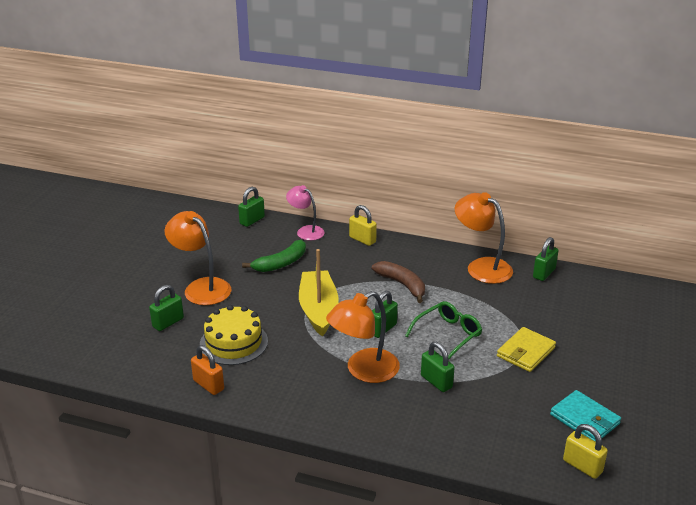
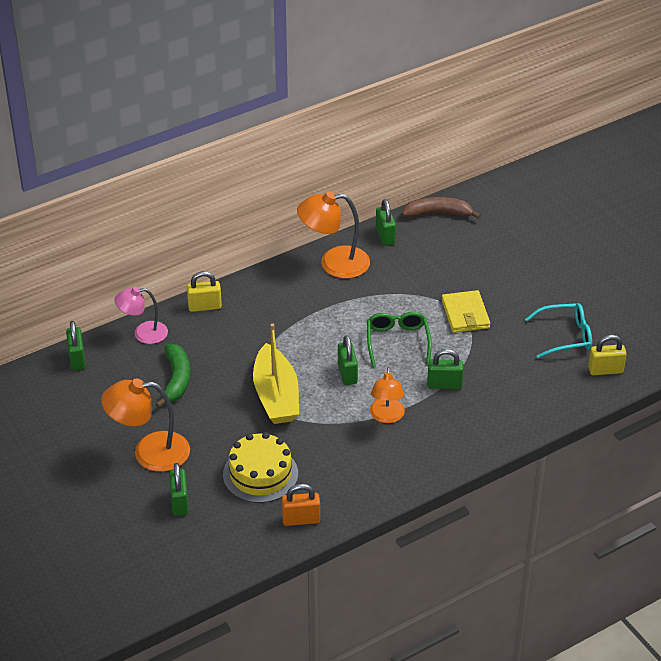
camera: 50 degrees left, 10 degrees up
(318, 310) = (276, 396): yellow boat -> yellow boat turned 135 degrees counterclockwise
(363, 371) = (386, 416): orange lamp -> orange lamp, size x0.65
(402, 285) = (302, 324): brown banana -> brown banana (438, 214)
(584, 419) = (565, 336): turquoise wallet -> turquoise glasses

